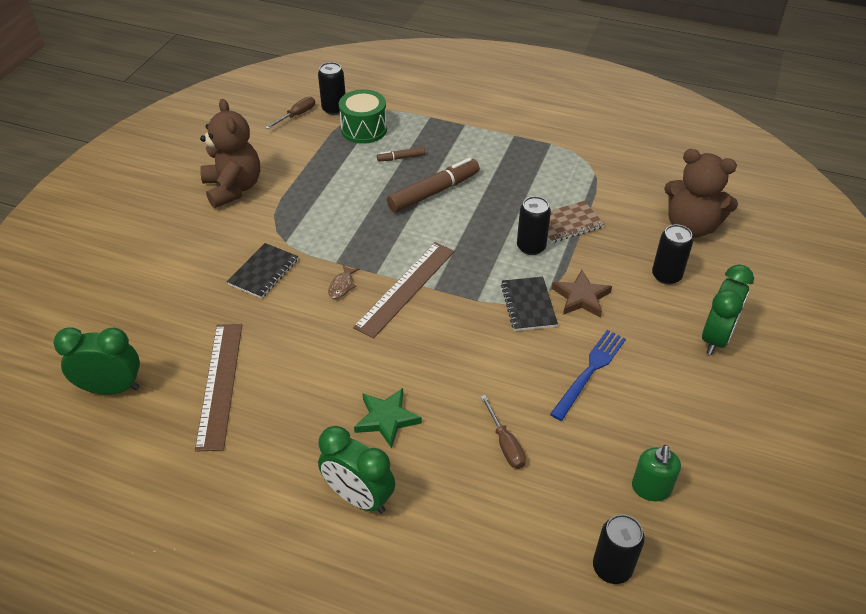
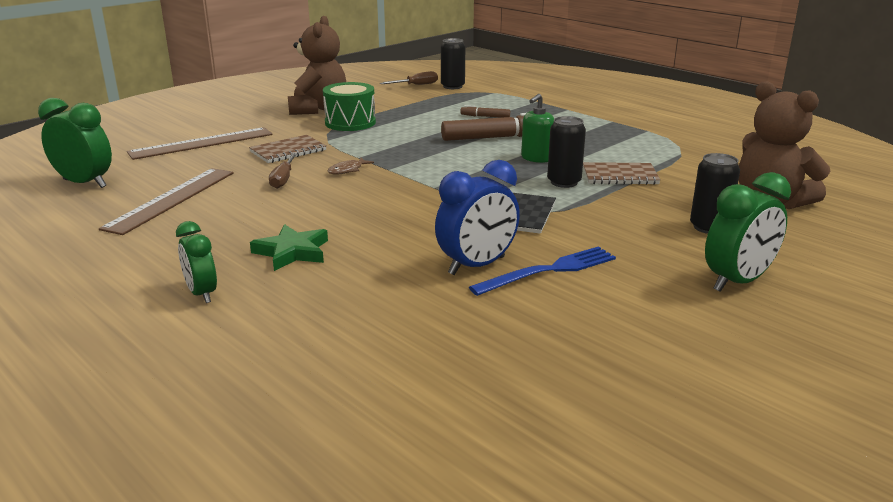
camera: 25 degrees right, 20 degrees down
(263, 272) = (288, 151): black notebook -> brown notebook
(359, 497) = (201, 293): green clock -> green clock, size x0.64
(364, 129) = (467, 99): green drum -> green drum (350, 123)
(406, 288) = (406, 182): brown ruler -> brown ruler (202, 143)
(505, 444) = (396, 297): brown screwdriver -> brown screwdriver (283, 179)
(537, 384) = (477, 266): none -> blue clock
(581, 297) = (589, 221): brown star -> none
(612, 567) = (421, 427): black can -> none
(651, 488) = (539, 375): green soap dispenser -> green soap dispenser (536, 158)

